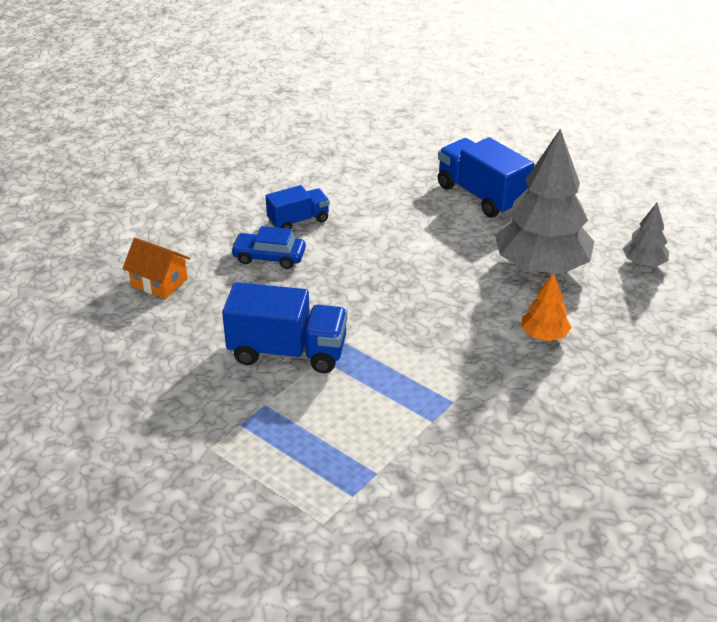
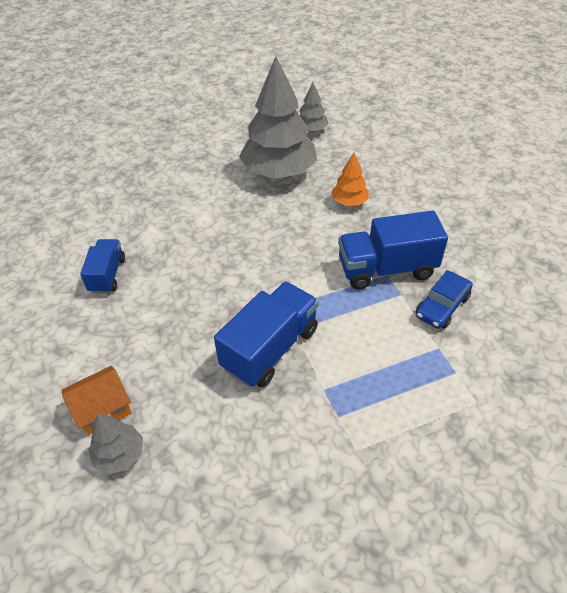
camera: 60 degrees left, 10 degrees up
(124, 310) = (119, 455): none -> grey tree
(269, 257) = (138, 313): blue car -> blue car (442, 306)
(481, 196) = (177, 164): blue truck -> blue truck (386, 269)

